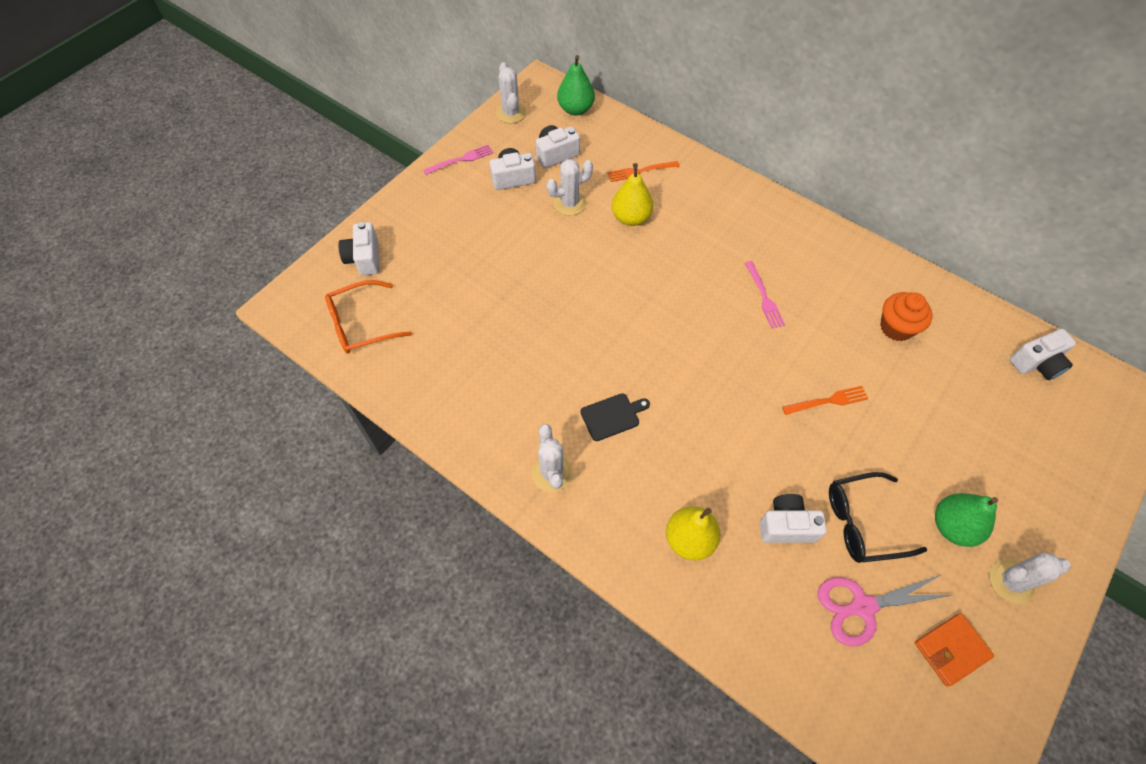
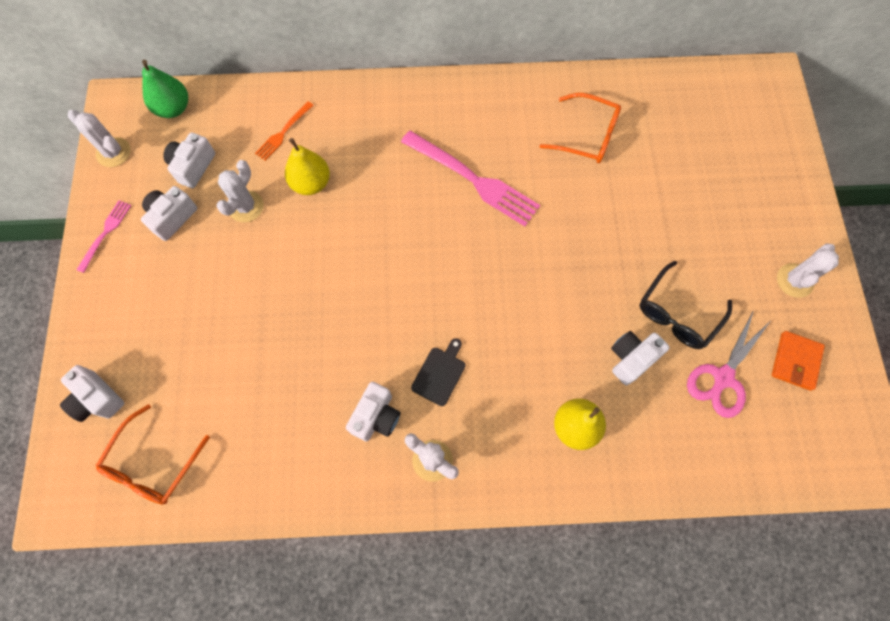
camera: 40 degrees left, 10 degrees up
(764, 297) = (474, 180): pink fork -> pink fork, size x1.95
(828, 401) = (585, 234): orange fork -> none
(896, 327) = (586, 135): orange cupcake -> orange glasses
(952, 526) = (733, 268): green pear -> none
(1036, 363) = (696, 96): white camera -> white camera (376, 416)

